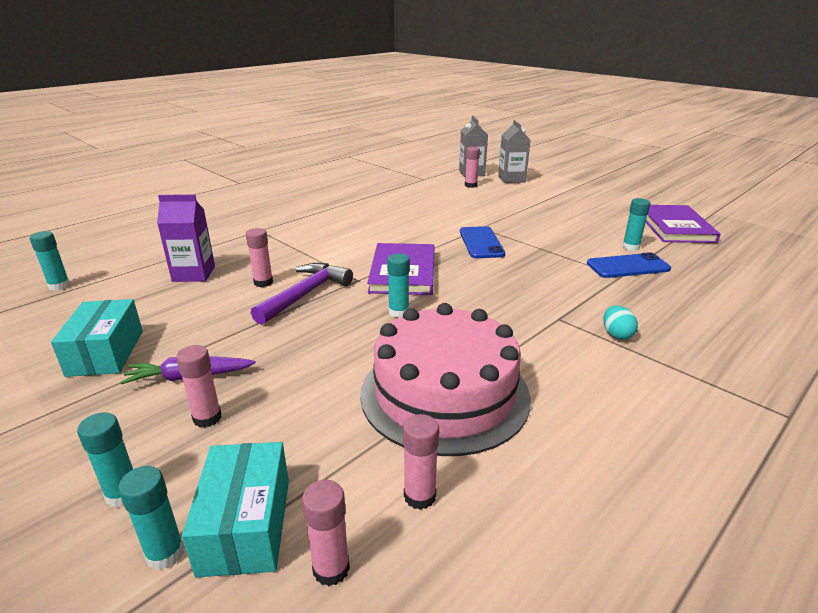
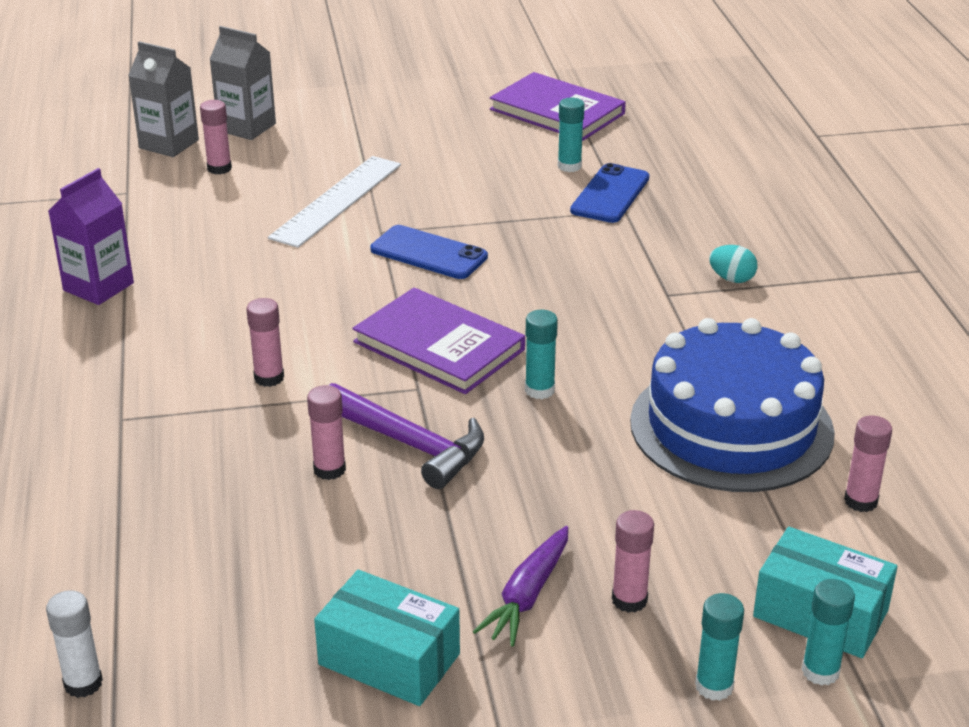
camera: 55 degrees left, 5 degrees up
(59, 286) = (83, 683): turquoise glue stick -> white glue stick
(194, 274) = (216, 527): purple carton -> purple carton (98, 287)
(305, 294) = (410, 444): purple hammer -> purple hammer turned 150 degrees clockwise
(331, 569) = (905, 579): pink glue stick -> pink glue stick (269, 378)
(444, 394) = (731, 427): pink cake -> blue cake
(488, 211) = (336, 200): none -> white ruler

